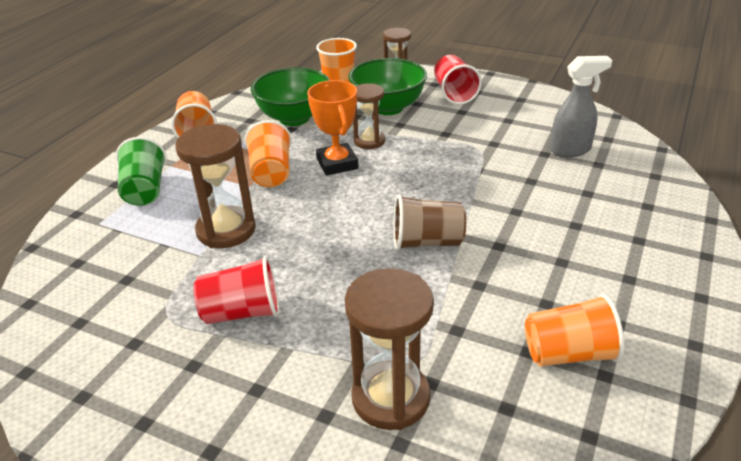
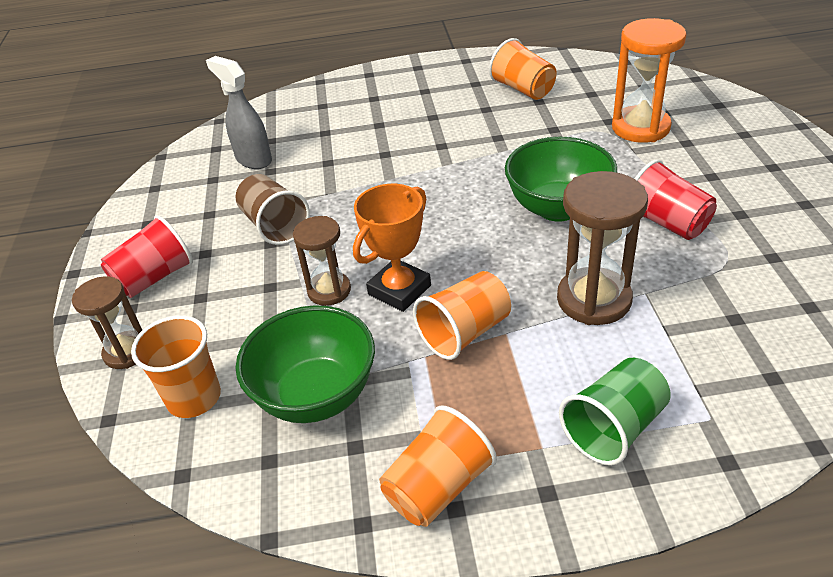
camera: 120 degrees left, 5 degrees up
(388, 107) = (228, 317): green bowl -> green bowl (558, 208)
(390, 398) = (640, 128): brown hourglass -> orange hourglass
(427, 242) = (474, 177): brown cup -> brown cup (275, 226)

